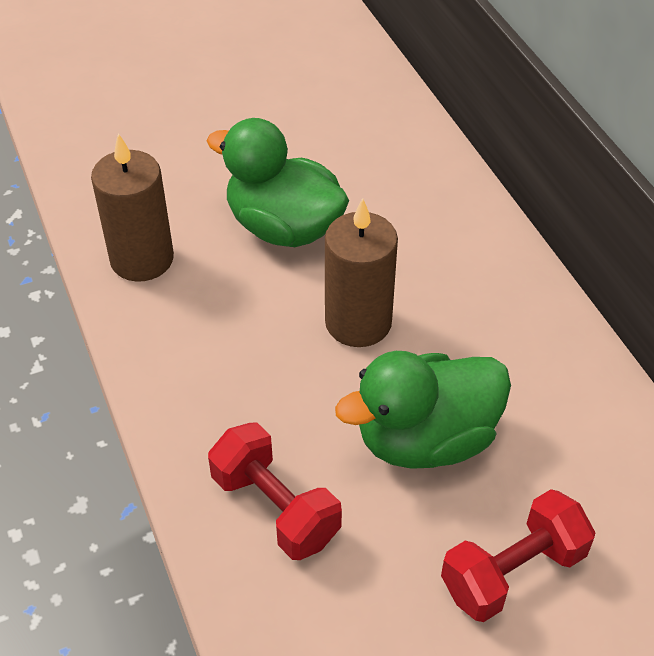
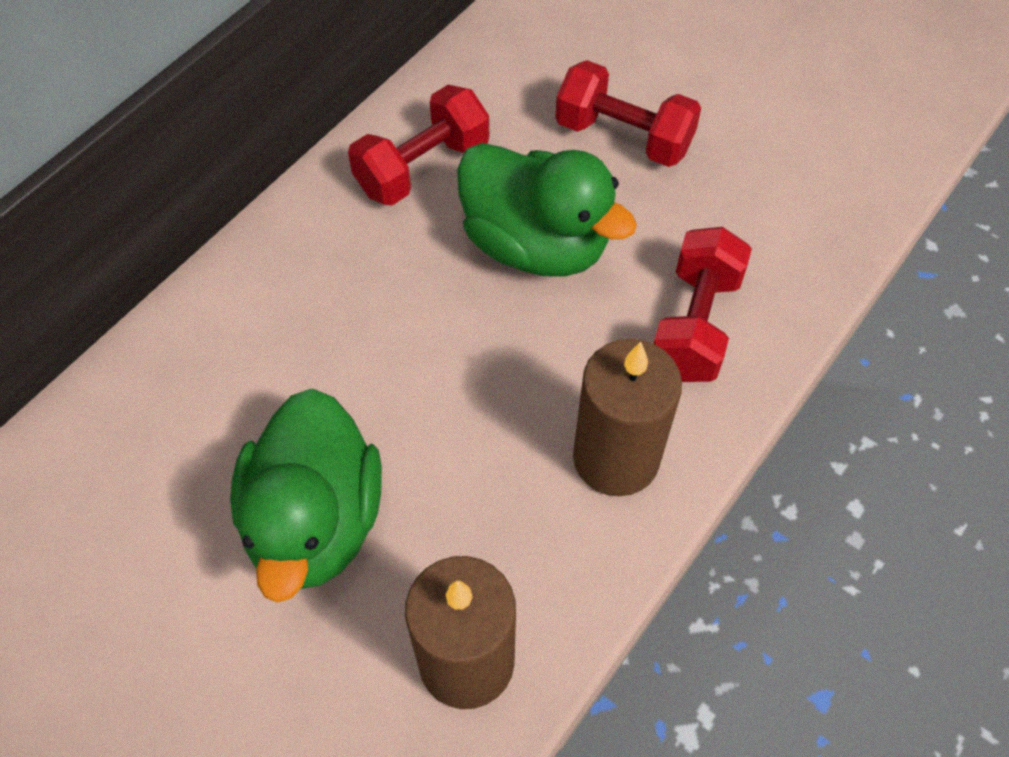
camera: 120 degrees left, 10 degrees up
(358, 322) = (425, 366): brown candle -> brown candle (616, 458)
(556, 400) = (422, 167): none -> red dumbbell

